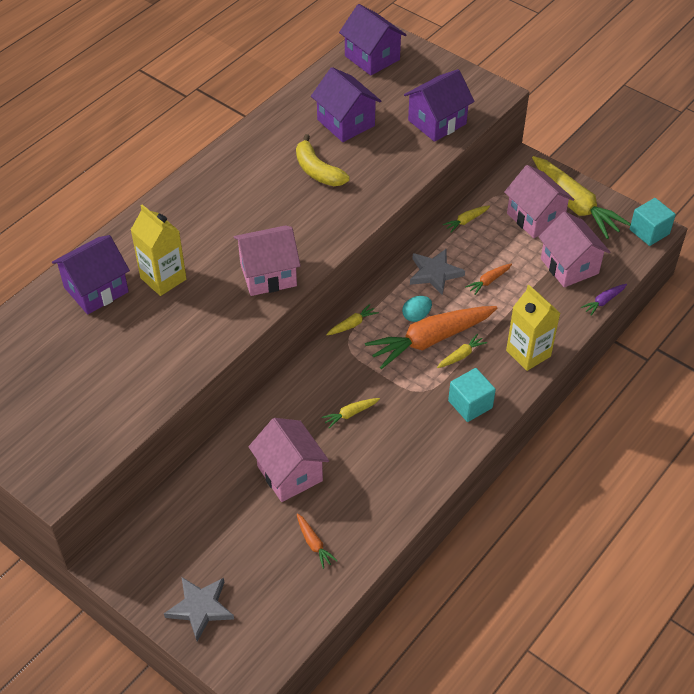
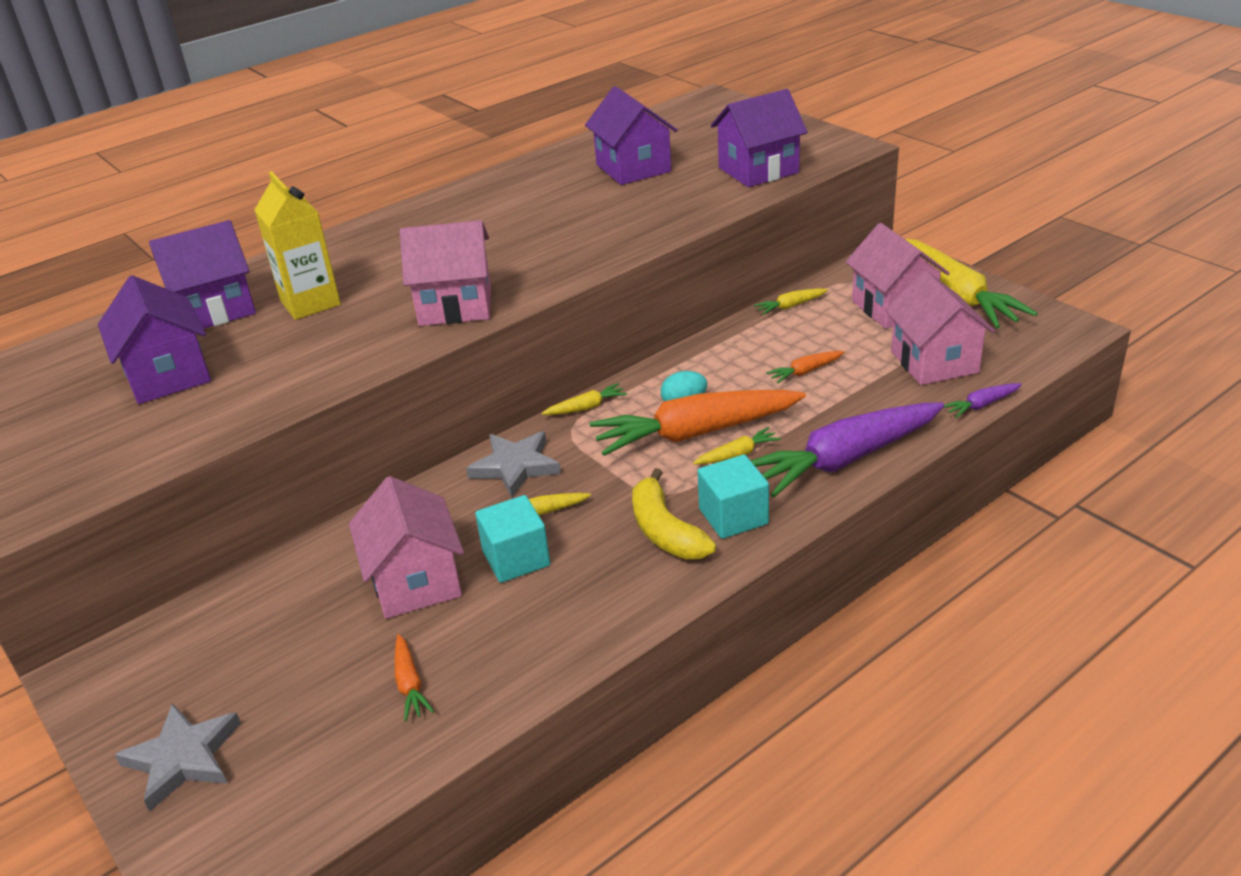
camera: 15 degrees right, 15 degrees down
(317, 171) = (575, 209): yellow banana -> yellow banana (665, 531)
(372, 58) = (692, 115): purple house -> purple house (168, 375)
(434, 273) = (727, 359): grey star -> grey star (515, 467)
(528, 353) = (845, 459): yellow carton -> purple carrot
(649, 232) = (1068, 330): turquoise cube -> turquoise cube (516, 558)

